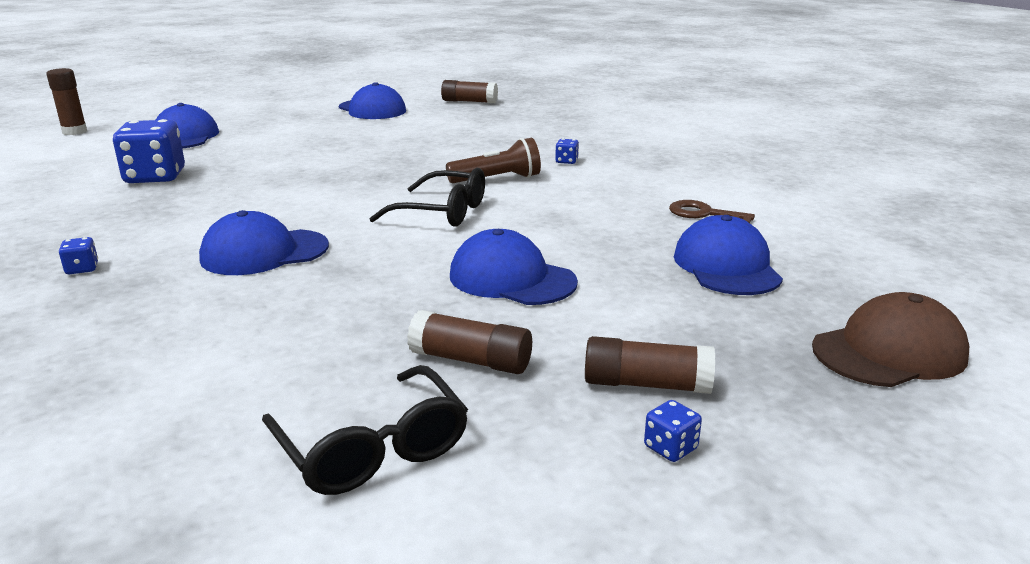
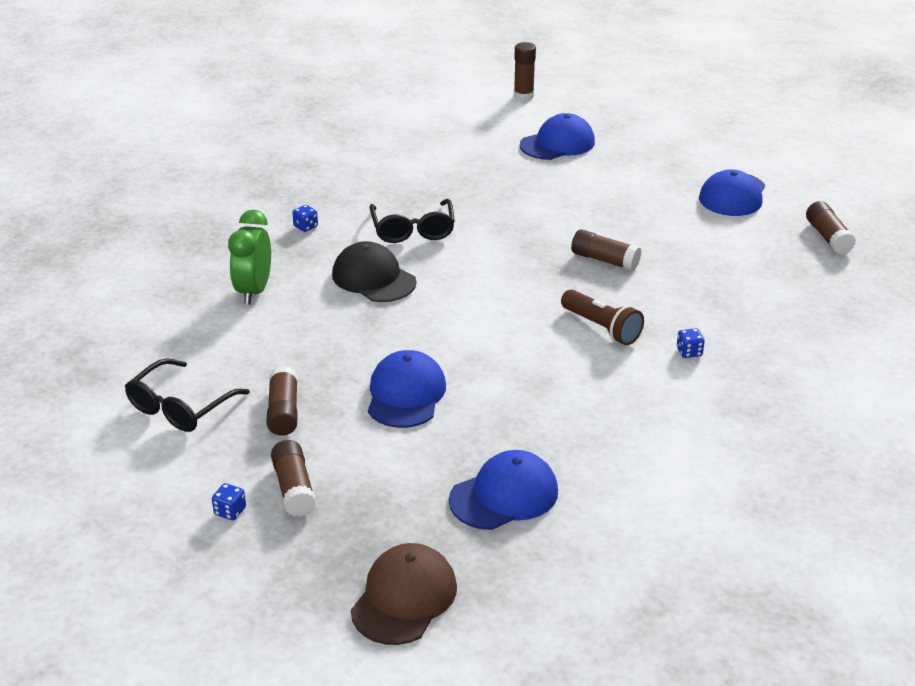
camera: 65 degrees right, 10 degrees up
(155, 177) = (464, 175): blue dice -> none
(165, 330) = (254, 291): none -> green clock
(264, 252) = (373, 278): blue cap -> black cap
(396, 159) = (604, 260): none -> brown glue stick
(442, 212) = (503, 325): black glasses -> black glasses (413, 230)
(703, 214) = (615, 464): brown key -> none
(889, 351) = (404, 598): brown cap -> brown cap turned 105 degrees counterclockwise

